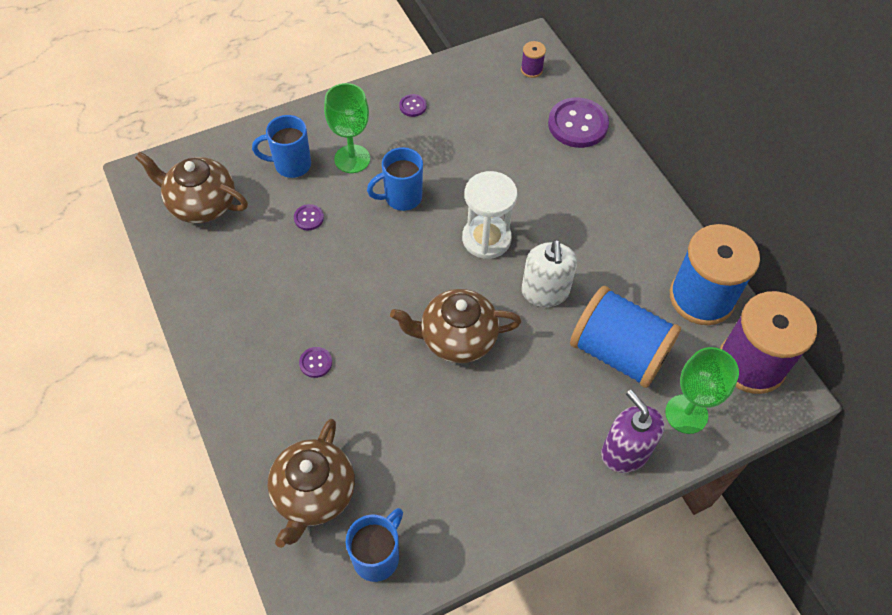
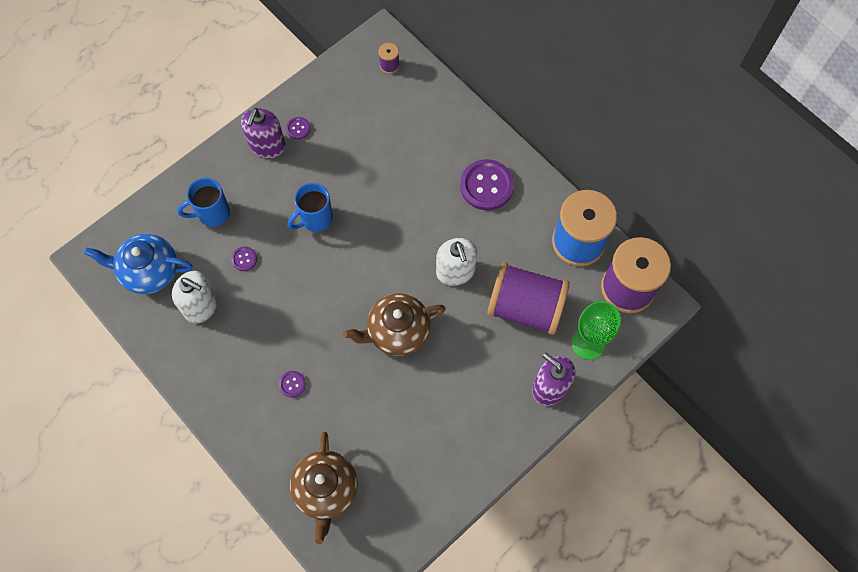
camera: 15 degrees left, 10 degrees up
(201, 204) = (149, 271): brown teapot -> blue teapot
(244, 253) = (201, 306): none -> white soap dispenser
(352, 159) = (262, 194): green goblet -> none
(373, 114) = (267, 145): none -> purple soap dispenser
(377, 556) = (388, 522): blue mug -> none
(486, 239) = (396, 237): white hourglass -> none
(577, 124) = (442, 109): purple button -> purple button (486, 186)
(618, 352) = (525, 307): blue spool -> purple spool

